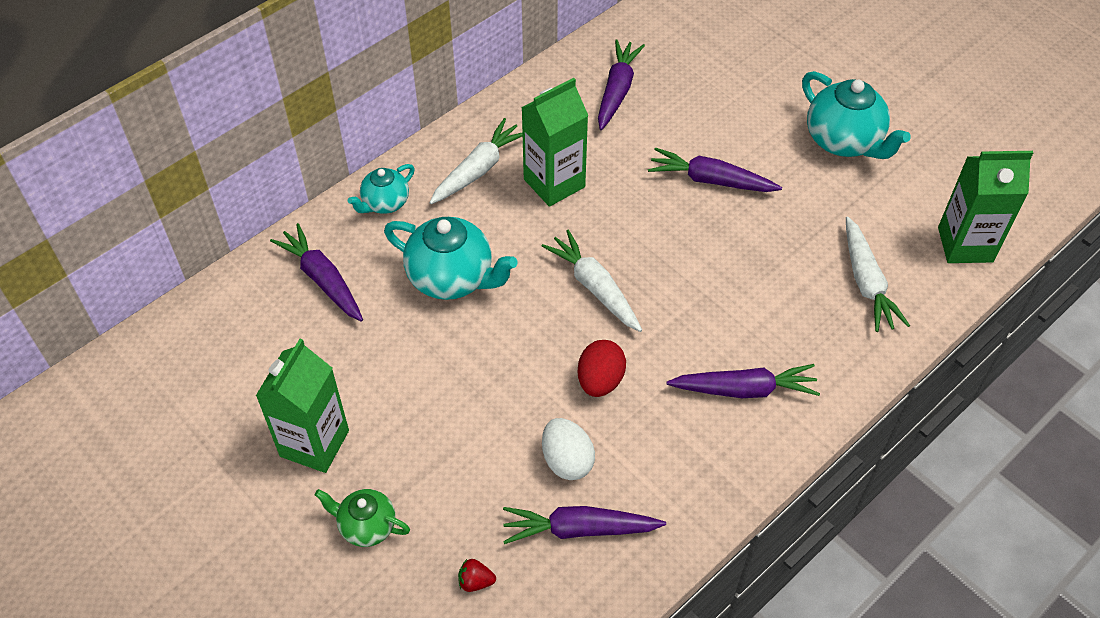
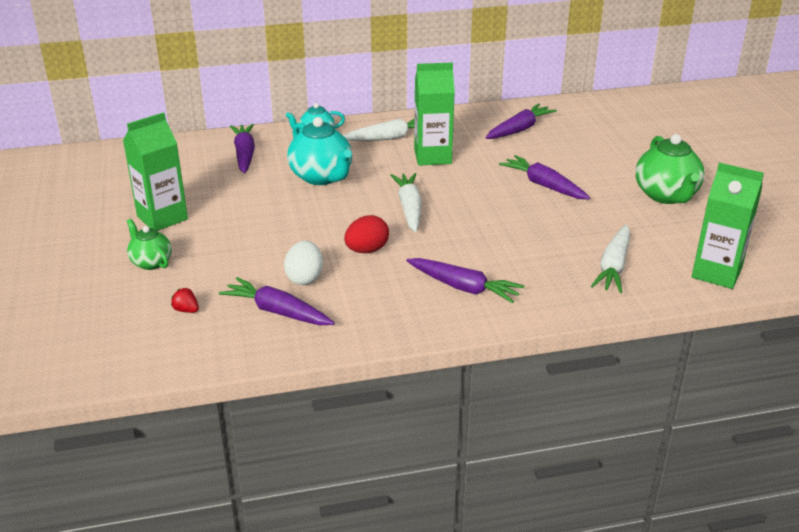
camera: 30 degrees right, 20 degrees down
(844, 141) = (666, 195): turquoise teapot -> green teapot

